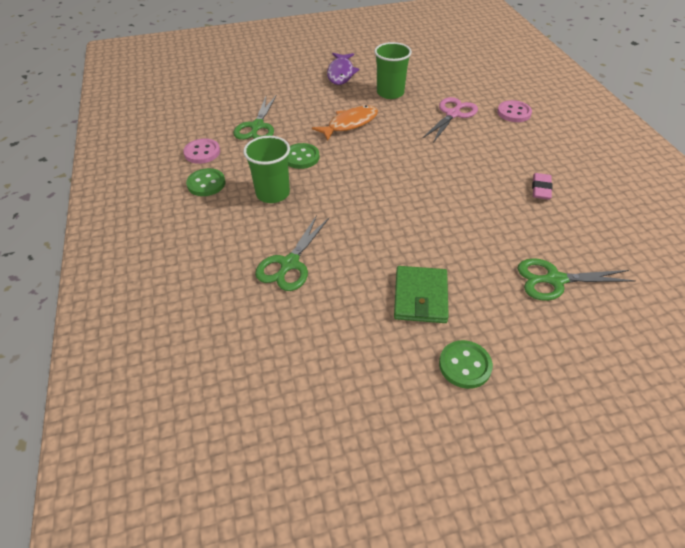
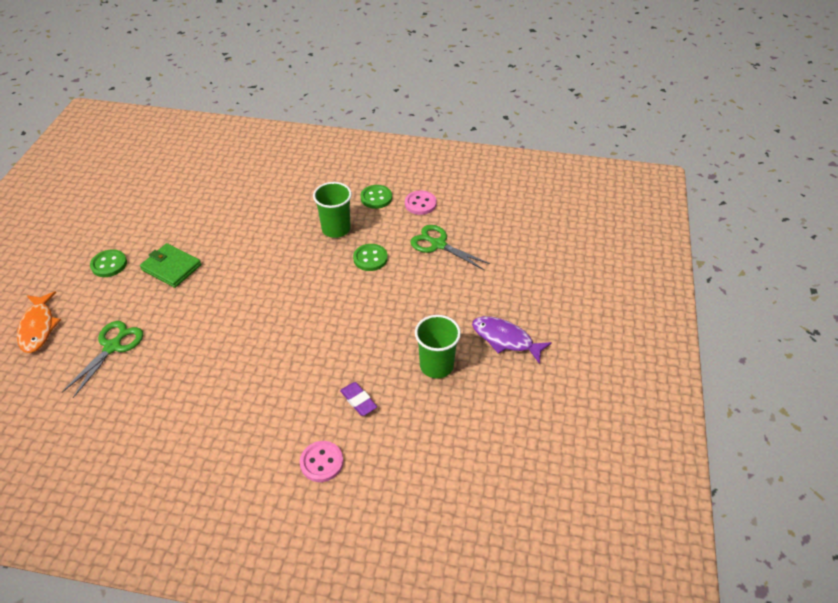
camera: 115 degrees right, 0 degrees up
(289, 264) = (257, 217): green scissors -> none
(350, 124) = (399, 308): orange fish -> orange fish (38, 327)
(452, 114) = (358, 401): pink scissors -> purple eraser
(541, 189) = (198, 403): pink eraser -> none

